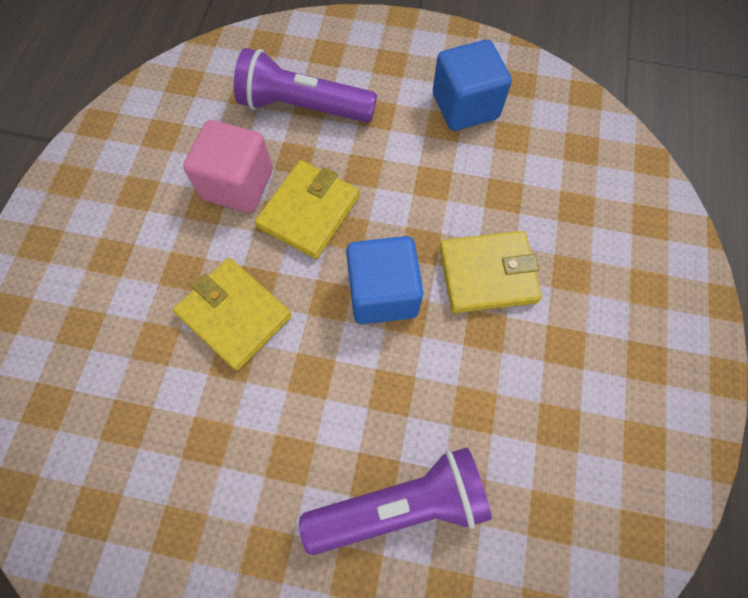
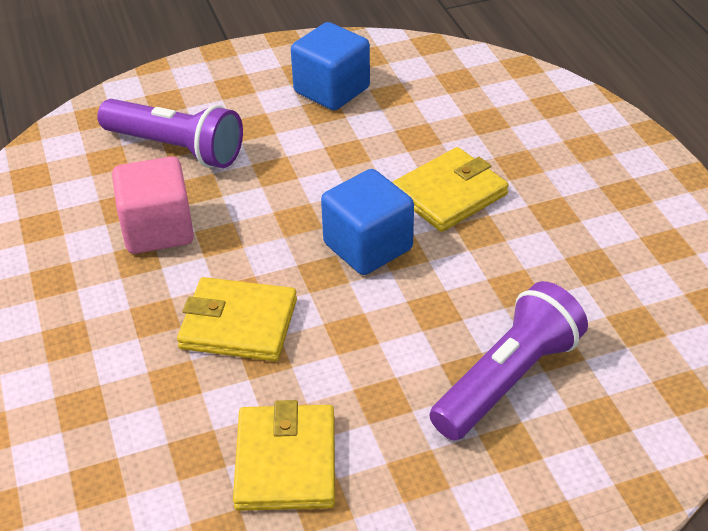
camera: 30 degrees left, 25 degrees down
(303, 107) = (176, 148): purple flashlight -> purple flashlight turned 135 degrees counterclockwise
(309, 212) = (247, 220): yellow wallet -> yellow wallet (286, 461)

